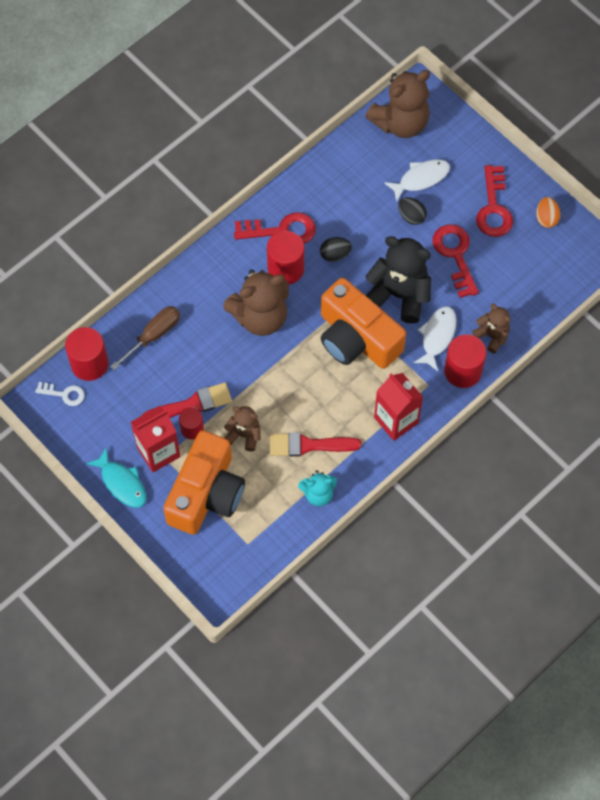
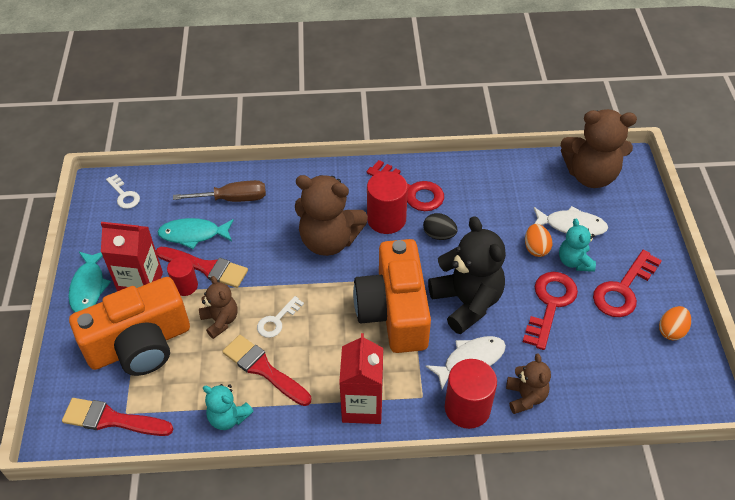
camera: 40 degrees right, 15 degrees down
(89, 364) = (165, 187): red cylinder -> none
(155, 386) = (193, 234): none -> turquoise fish
(243, 554) = (112, 419): none -> red brush
(283, 405) = (277, 320): none -> white key
(411, 216) = (536, 248): black egg -> orange egg
(445, 208) = (574, 261): none -> turquoise teddy bear

